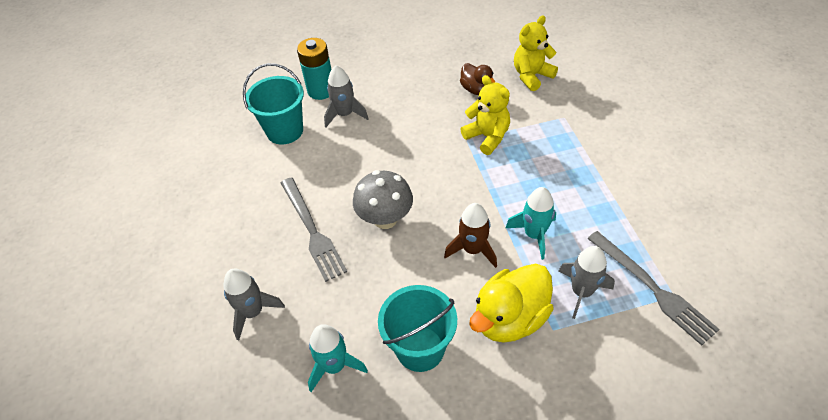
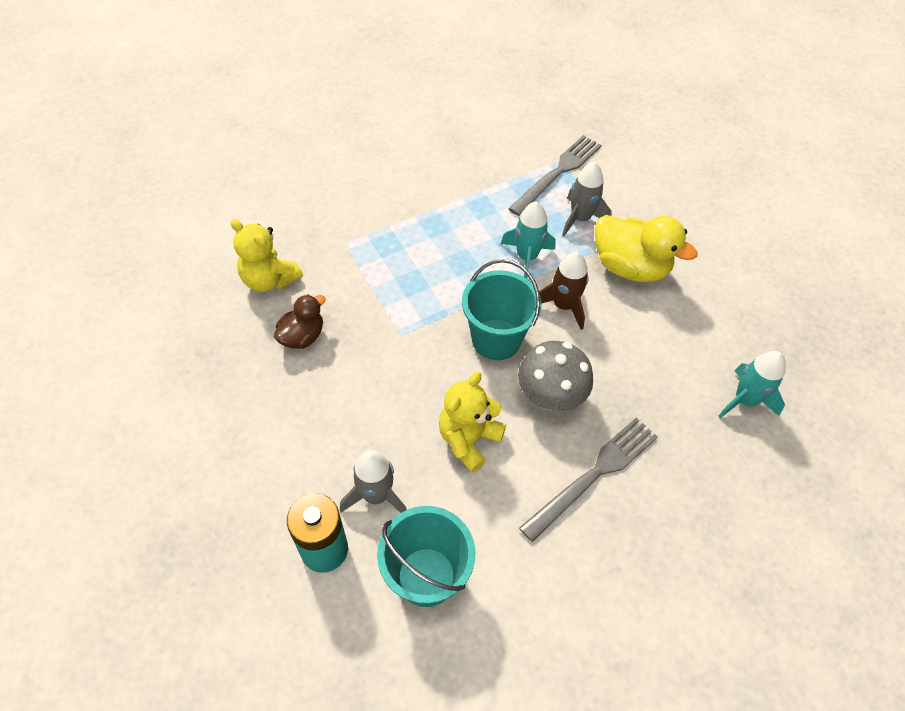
camera: 110 degrees left, 5 degrees up
(253, 312) = (726, 504): grey rocket -> none
(420, 348) = (692, 332): turquoise bucket -> turquoise bucket (496, 339)
(487, 137) = (391, 313): yellow teddy bear -> yellow teddy bear (468, 439)

